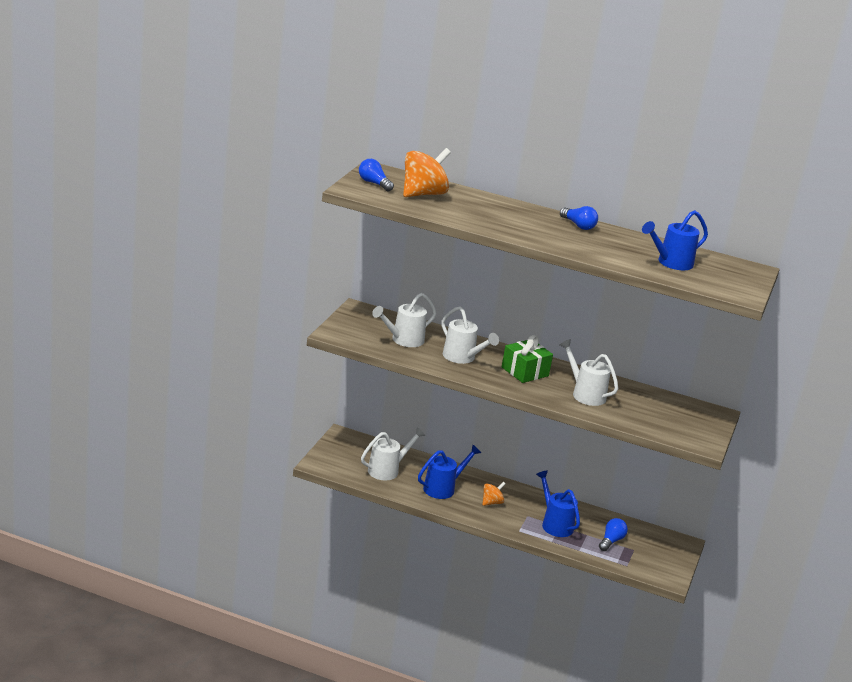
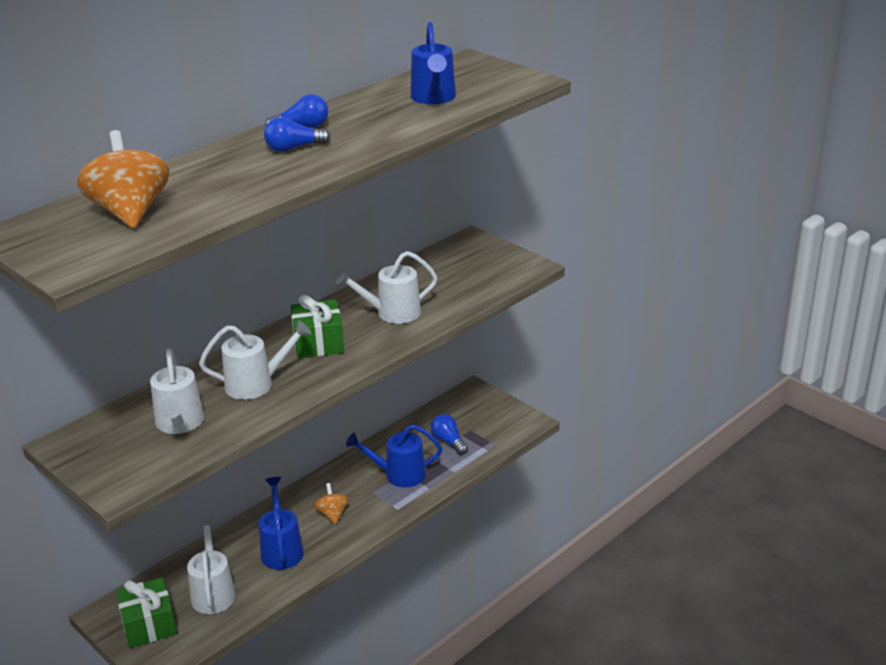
camera: 60 degrees left, 5 degrees up
(345, 453) = (149, 624): none -> green gift
(374, 183) = (61, 244): blue light bulb -> blue light bulb (293, 148)

